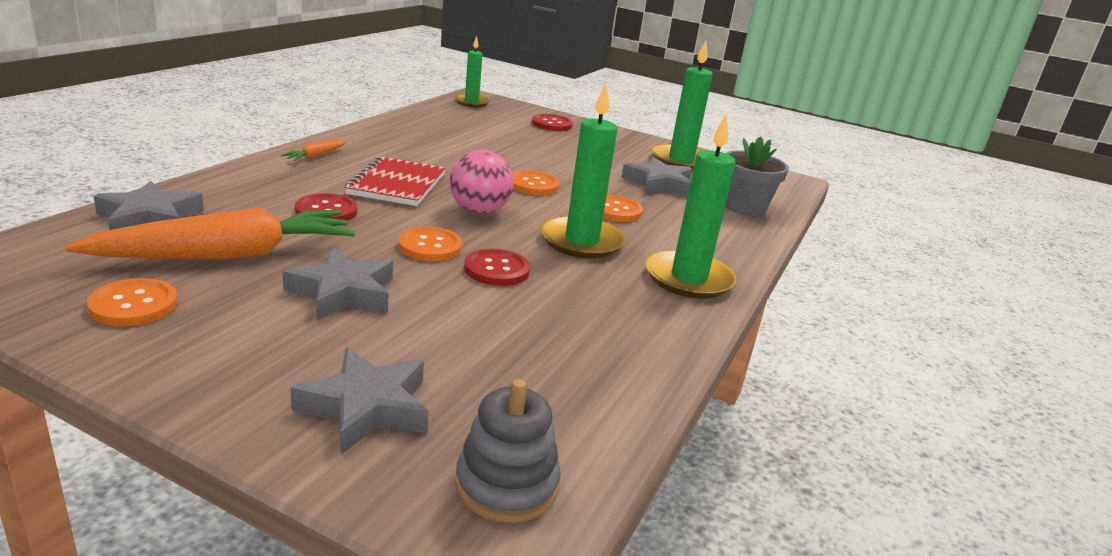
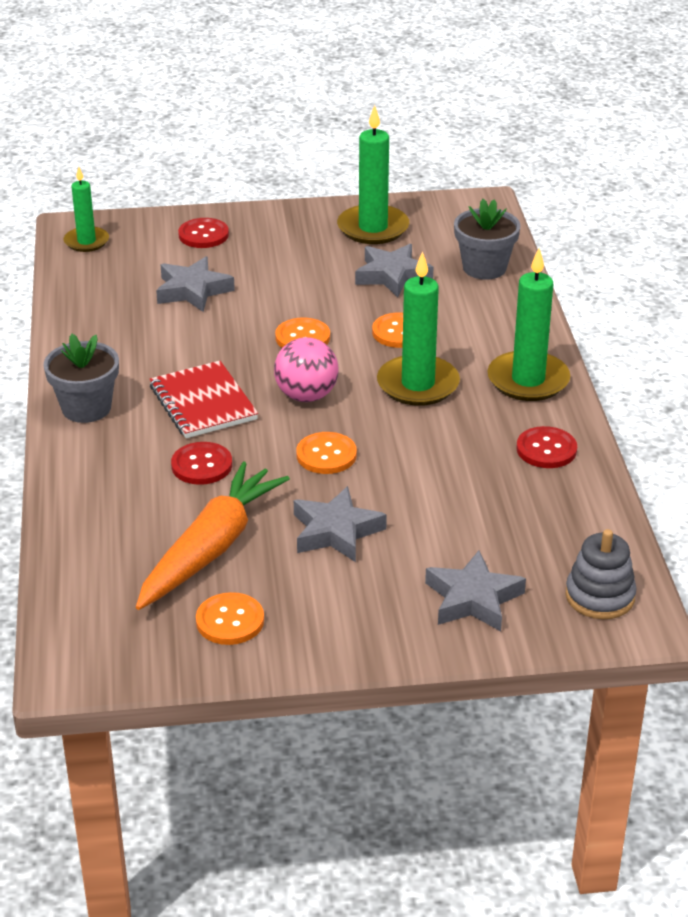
camera: 30 degrees left, 10 degrees up
(150, 219) = (97, 552): grey star -> grey star (193, 290)
(316, 156) = (86, 408): orange carrot -> grey flower pot
(496, 269) = (399, 449): red button -> red button (546, 449)

